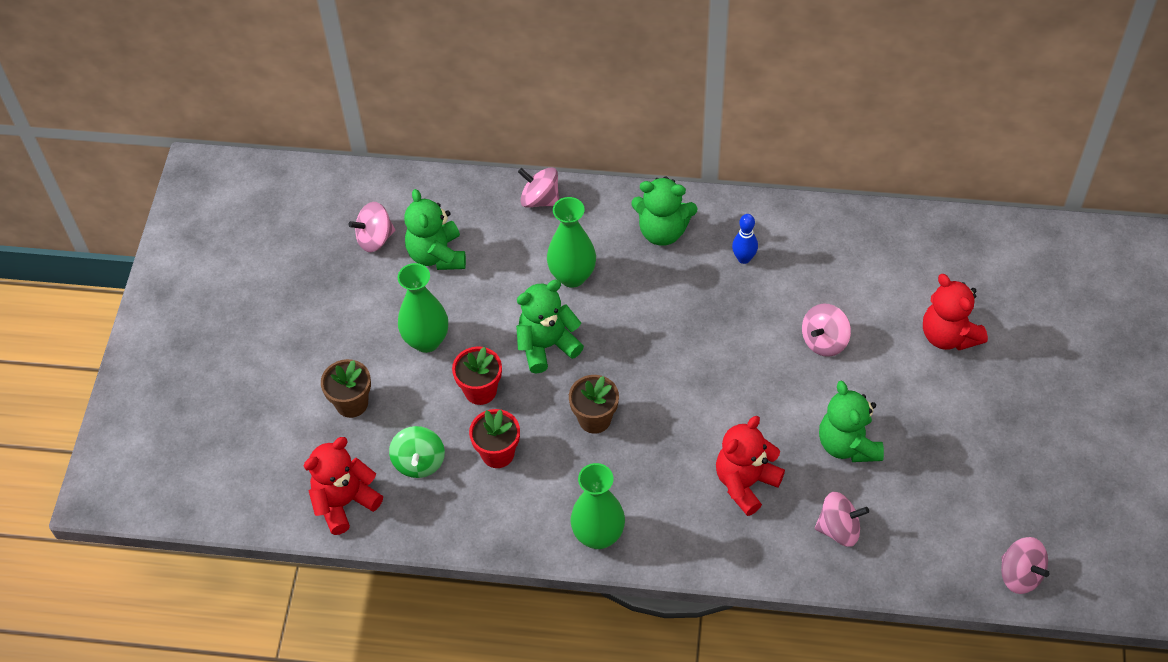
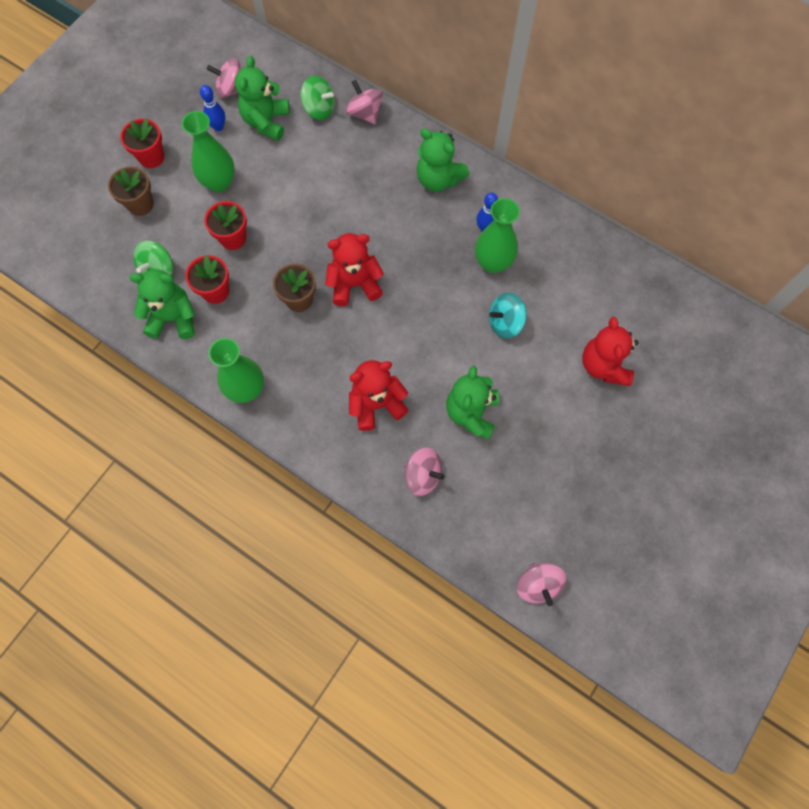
camera: 25 degrees right, 15 degrees up
(331, 349) = (151, 157): none -> red flower pot
(344, 502) = (91, 275): red teddy bear -> red teddy bear (354, 284)
(386, 284) = (218, 127): none -> blue bowling pin
(487, 217) = (319, 109): none -> green spinning top
(547, 346) = (300, 227): green teddy bear -> green teddy bear (173, 318)
(572, 276) = (351, 183): green vase -> green vase (493, 262)
(824, 341) = (505, 323): pink spinning top -> turquoise spinning top

